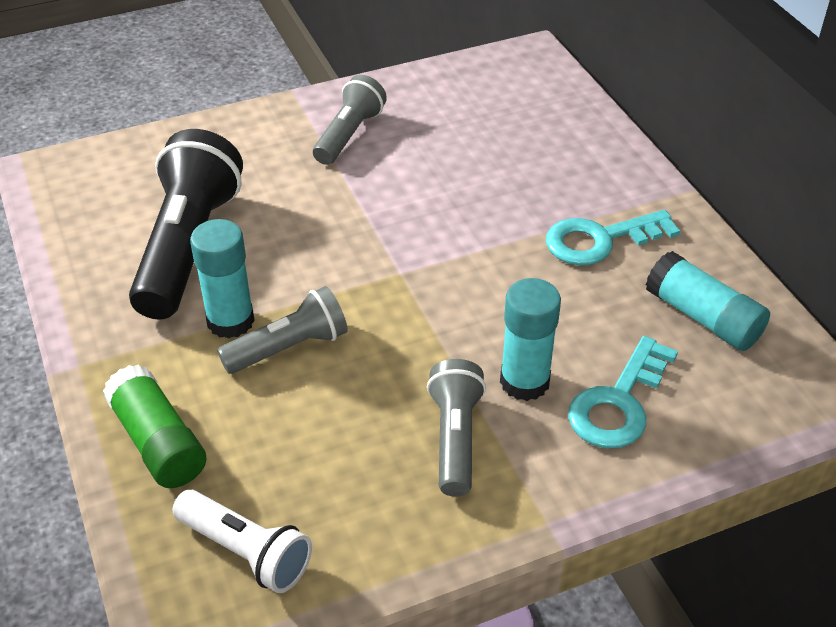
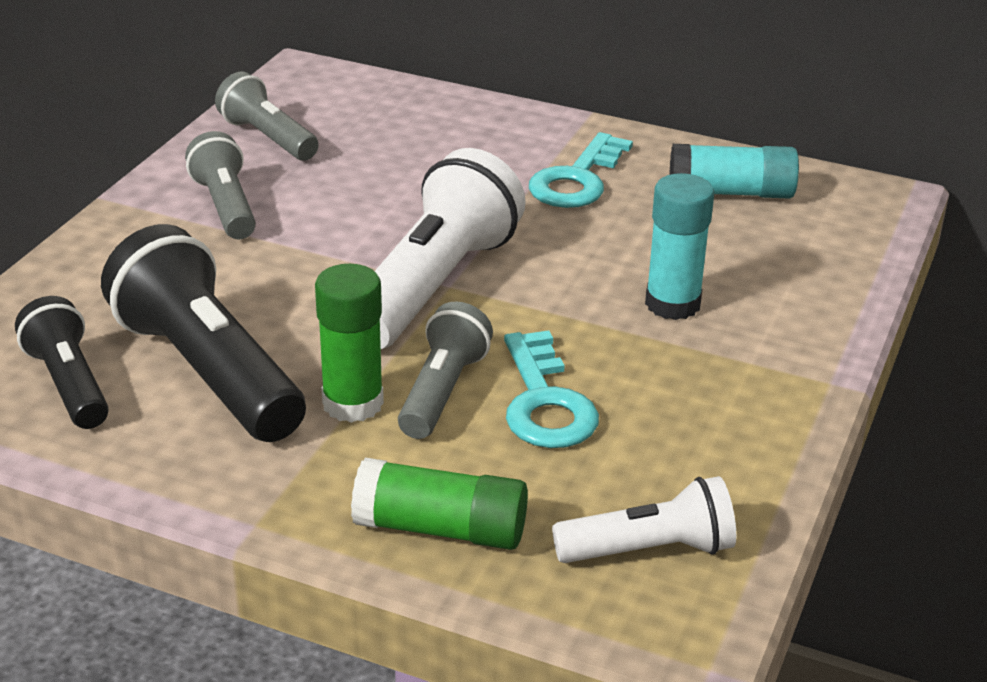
camera: 45 degrees left, 10 degrees down
(114, 210) = (69, 384): none -> black flashlight
(230, 321) = (353, 403): turquoise glue stick -> green glue stick
(390, 267) = (434, 285): none -> white flashlight
(455, 438) = (682, 371): grey flashlight -> grey flashlight (268, 138)
(619, 402) = (759, 278): turquoise key -> turquoise key (545, 402)

